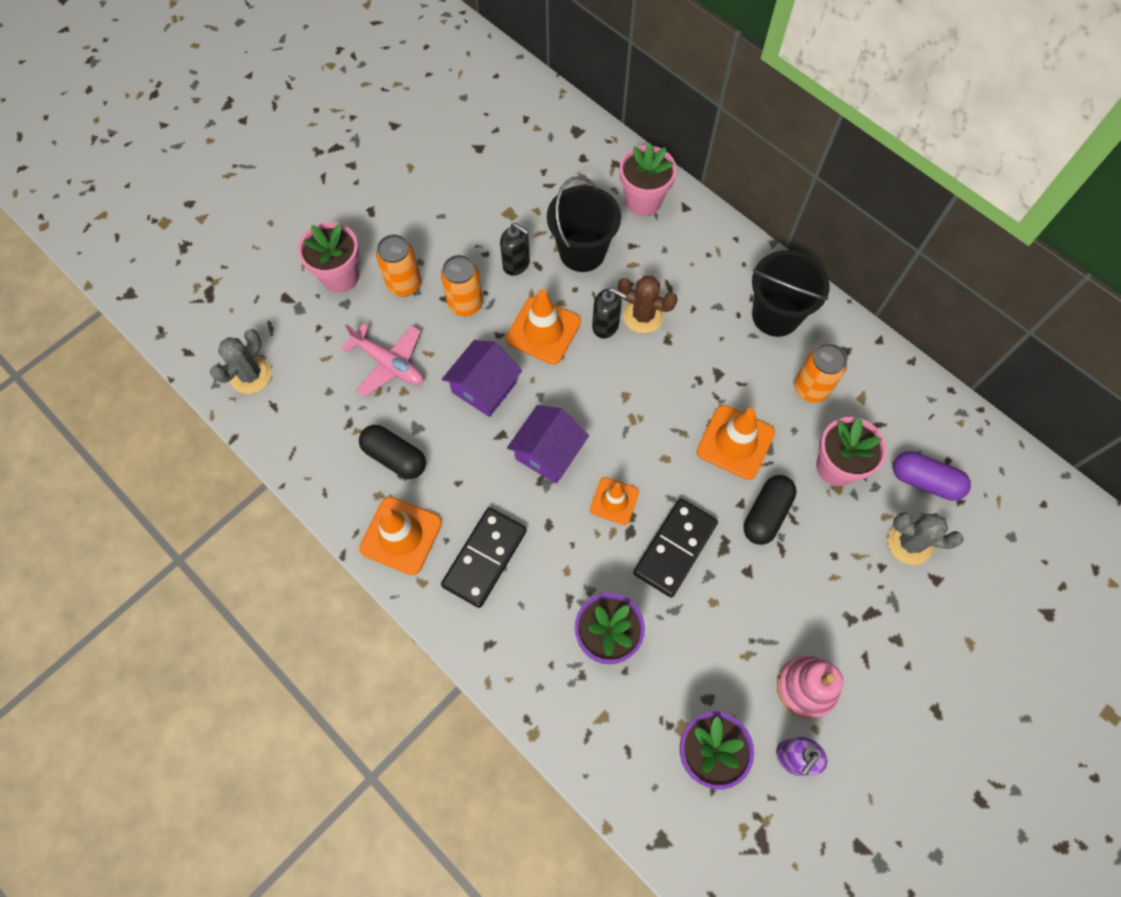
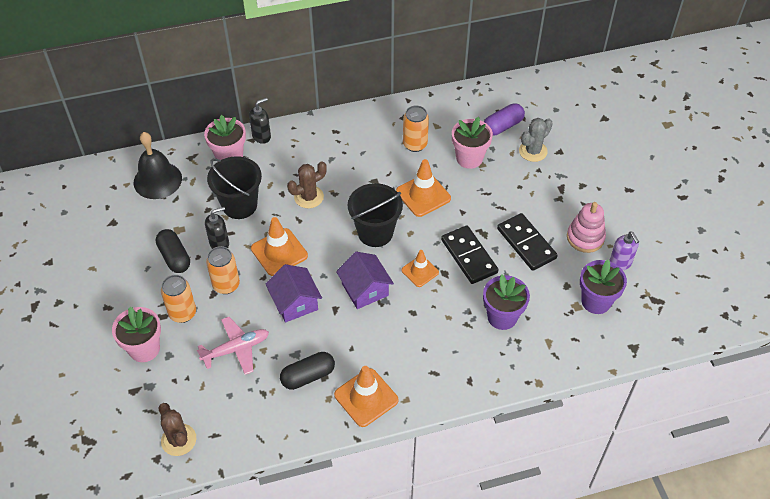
camera: 60 degrees left, 15 degrees down
(250, 375) = (178, 440): grey cactus -> brown cactus
(484, 558) = (412, 357): black domino -> black domino (526, 243)
(562, 152) = (157, 180): none -> black bell
(605, 326) = (301, 219): black soap dispenser -> black soap dispenser (261, 136)
(766, 514) = (476, 203): black capsule -> black capsule (174, 257)
(775, 315) = (358, 136): black bucket -> black bucket (375, 232)

